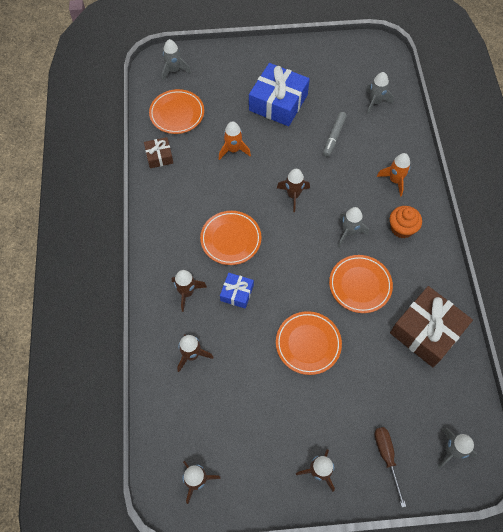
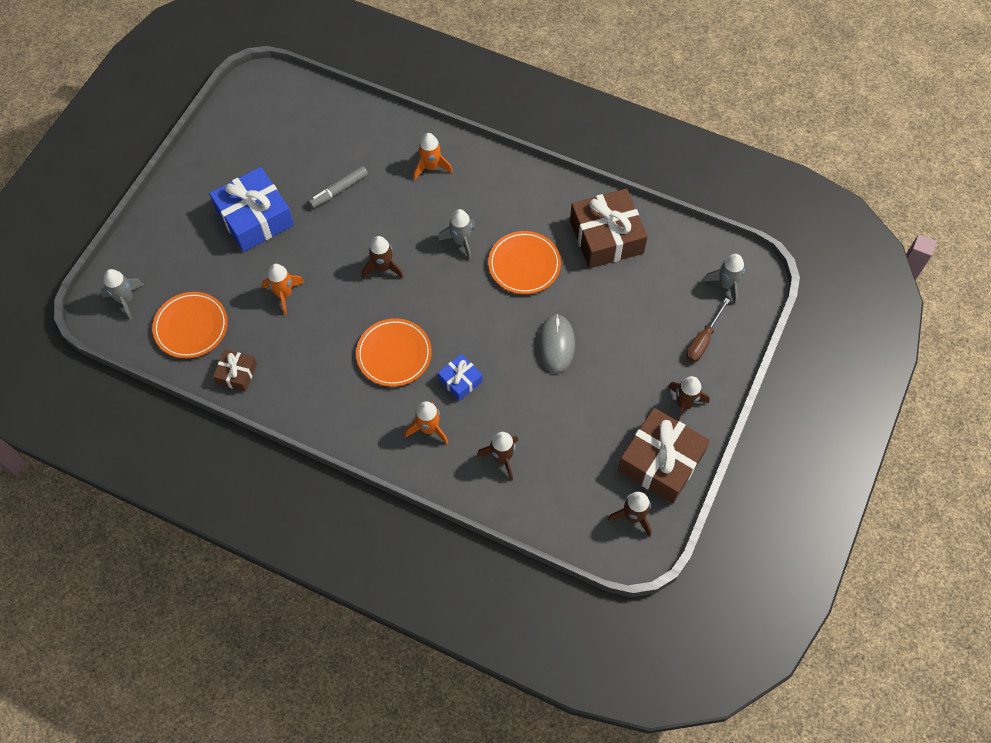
camera: 60 degrees left, 0 degrees up
(187, 292) = (428, 428): brown rocket -> orange rocket
(256, 478) = (661, 461): none -> brown gift
(308, 344) = (556, 345): orange plate -> grey mouse
(334, 137) = (339, 190): grey marker -> grey marker turned 90 degrees clockwise
(375, 102) = (324, 128): grey rocket -> none
(386, 457) = (703, 340): brown screwdriver -> brown screwdriver turned 75 degrees counterclockwise
(402, 228) = (488, 193): orange cupcake -> none

